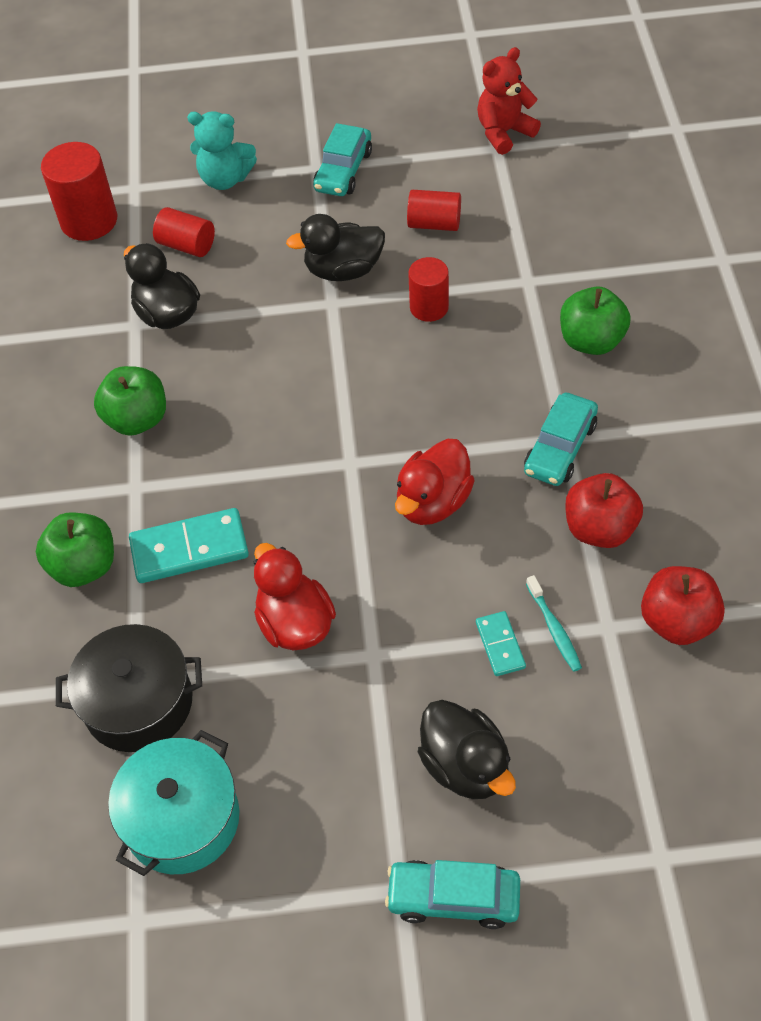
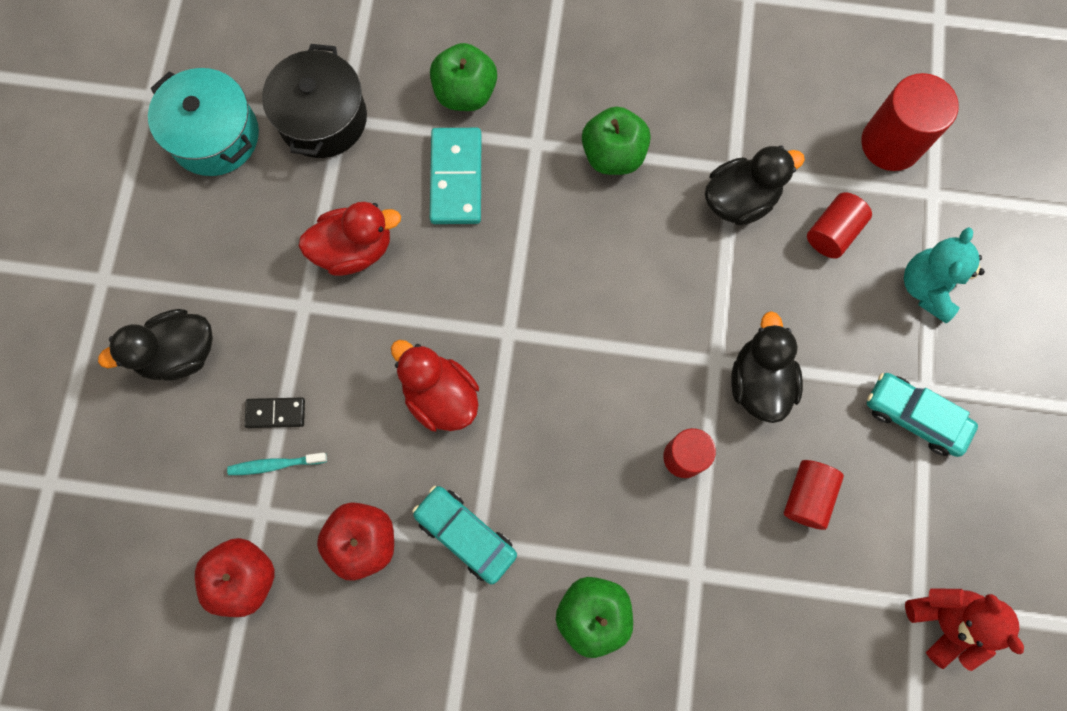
camera: 100 degrees right, 20 degrees up
(453, 897) = (81, 315): turquoise car -> none
(500, 645) = (276, 413): turquoise domino -> black domino

